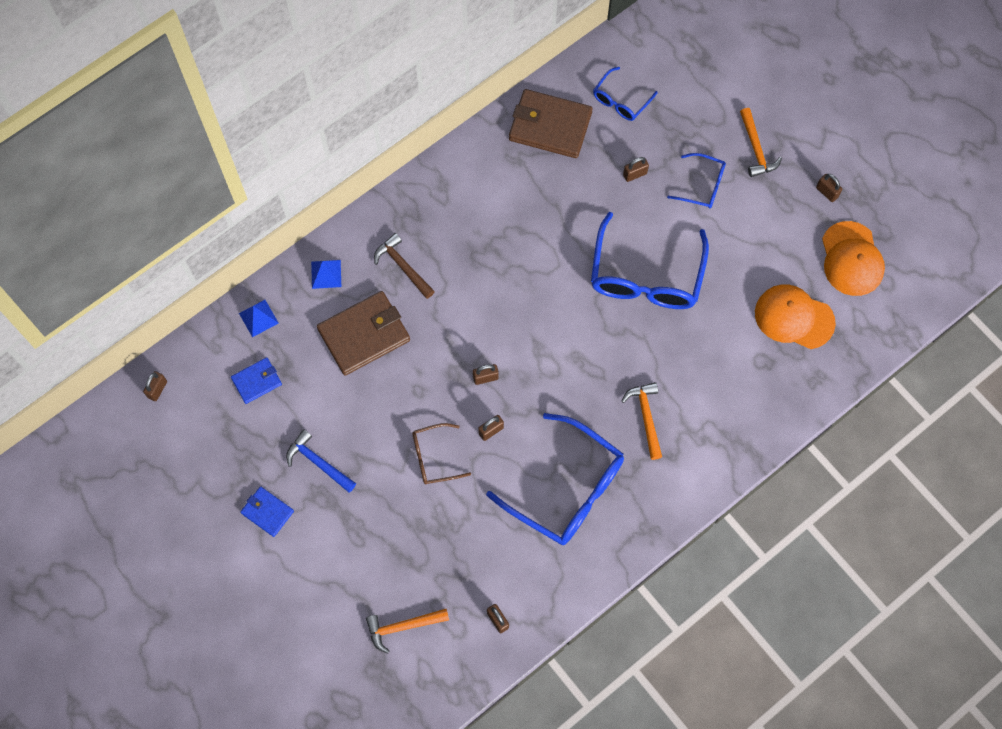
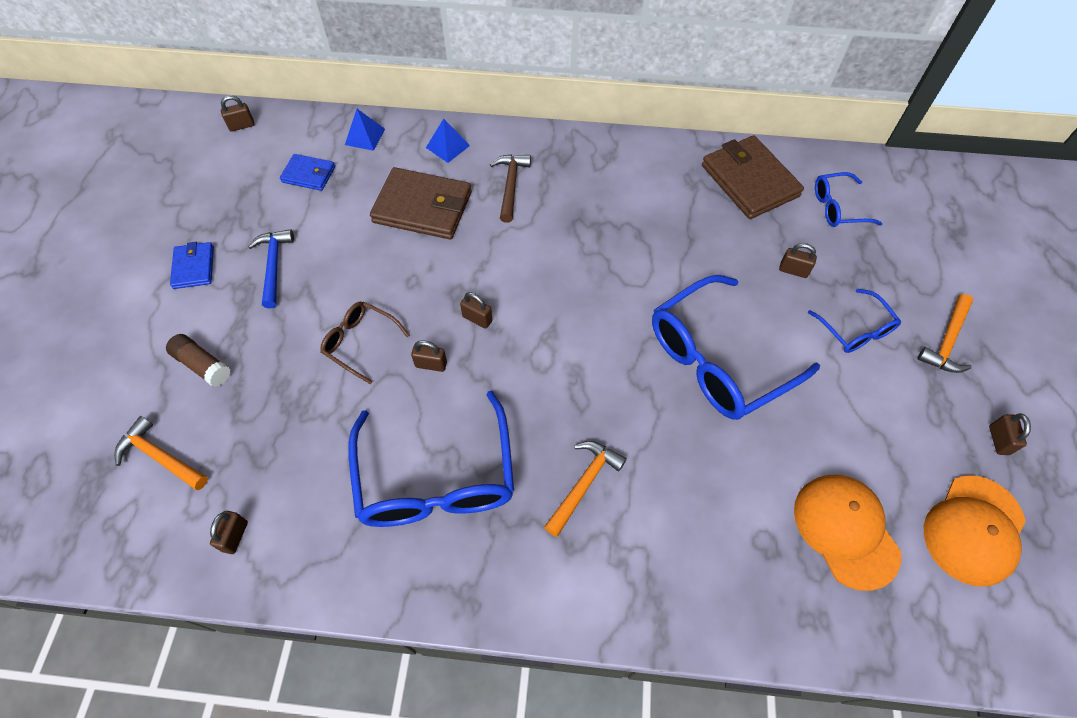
camera: 45 degrees right, 10 degrees down
(357, 560) = (203, 365): none -> brown glue stick

